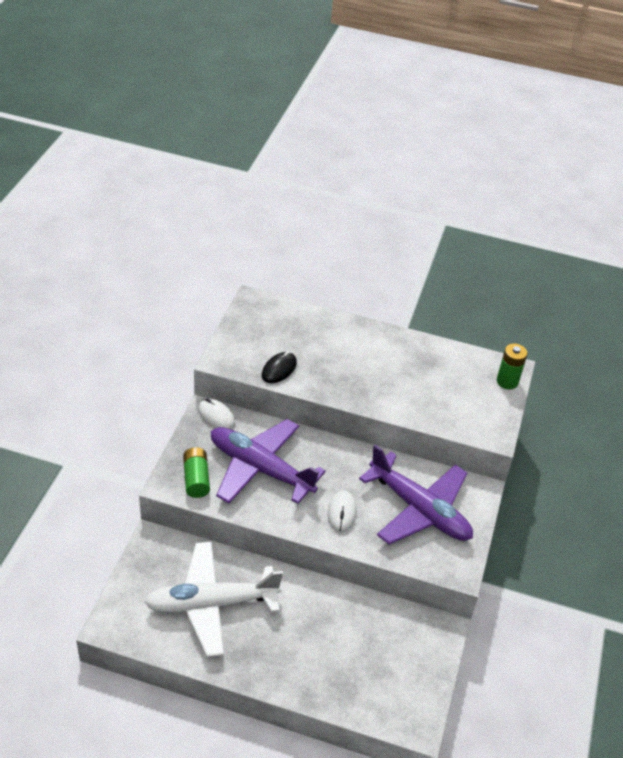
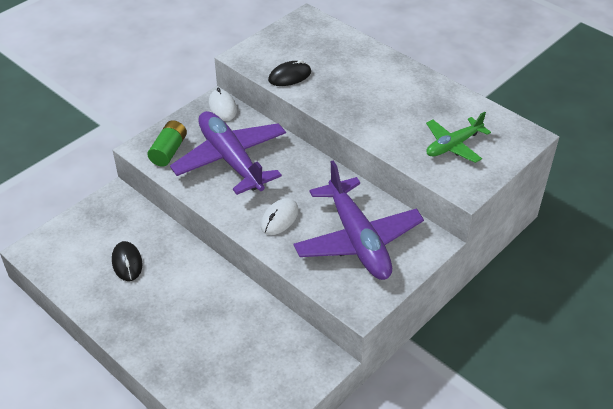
camera: 30 degrees right, 0 degrees up
(211, 604) = (127, 263): white plane -> black mouse
(460, 397) = (453, 145): none -> green plane
(507, 381) = (514, 145): green battery -> none

